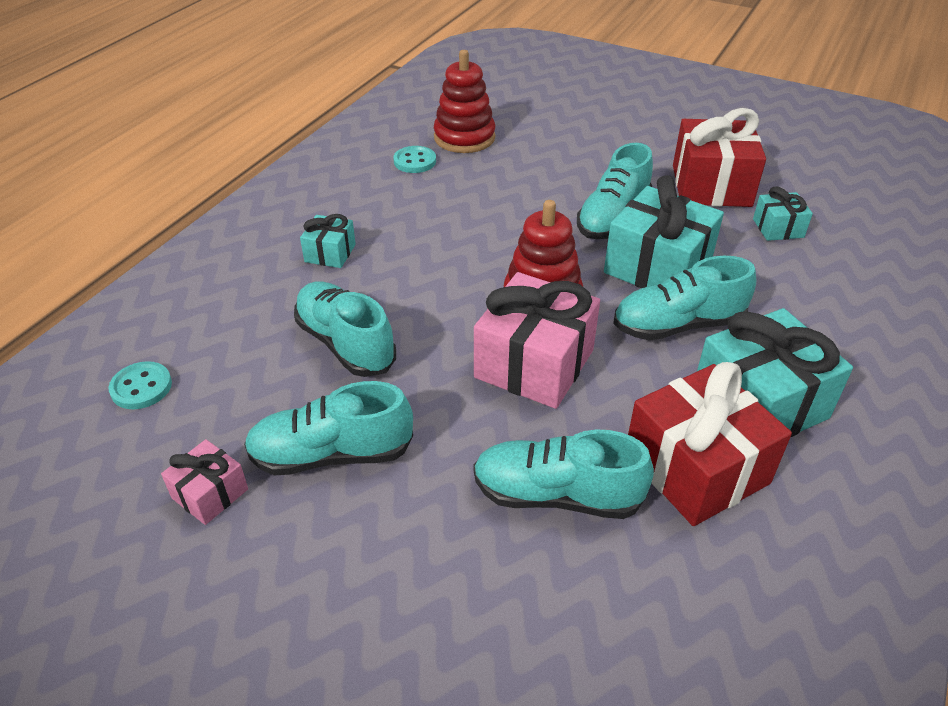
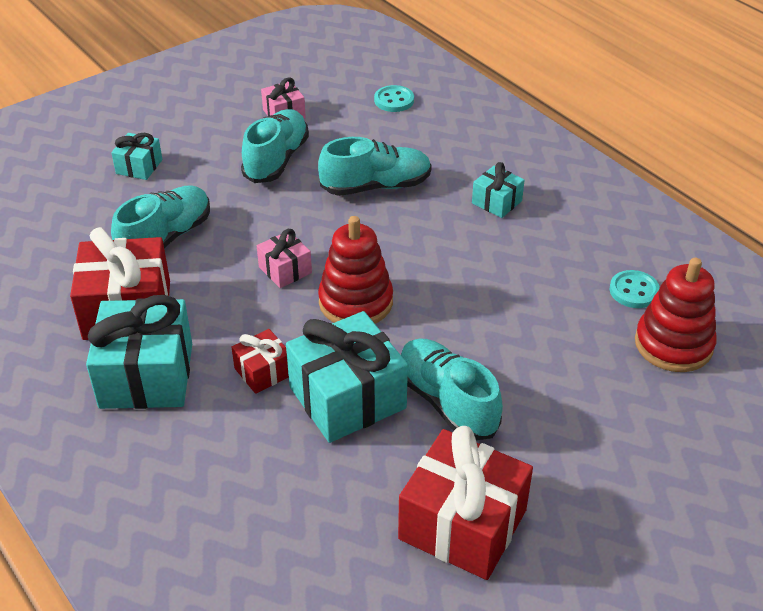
camera: 115 degrees right, 0 degrees up
(534, 363) = (285, 270): pink gift -> pink gift, size x0.51
(678, 325) = (263, 372): turquoise shoe -> red gift
(778, 228) = (345, 538): turquoise gift -> turquoise gift (139, 167)

